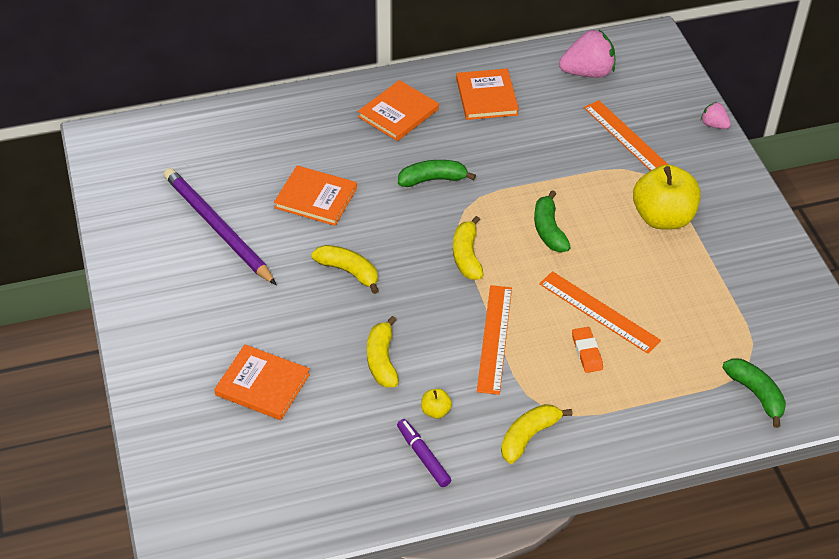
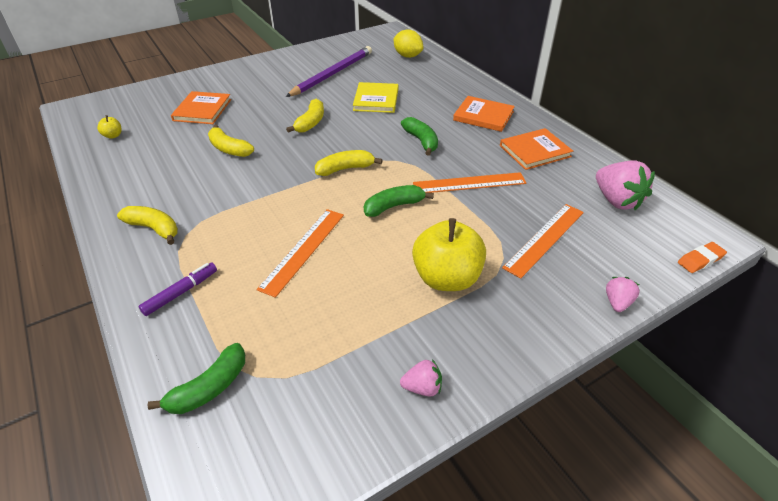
camera: 75 degrees right, 5 degrees down
(201, 139) = (407, 56): none -> yellow lemon
(316, 198) = (376, 100): orange book -> yellow book
(382, 360) = (229, 149): yellow banana -> yellow banana turned 120 degrees counterclockwise
(423, 456) = (137, 180): purple marker -> purple marker (181, 292)
(435, 411) = (181, 179): yellow apple -> yellow apple (113, 136)
(495, 338) = (259, 196): orange ruler -> orange ruler (469, 183)
(587, 352) = (252, 249): orange eraser -> orange eraser (700, 260)
(776, 262) = (422, 387): none -> pink strawberry

